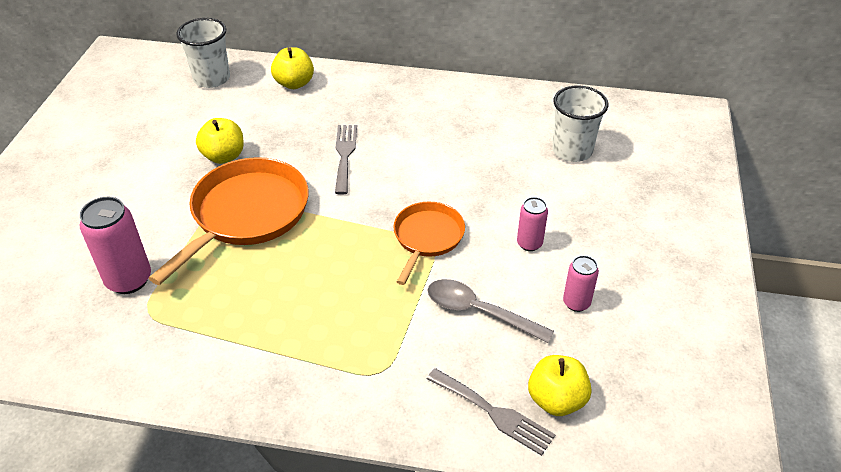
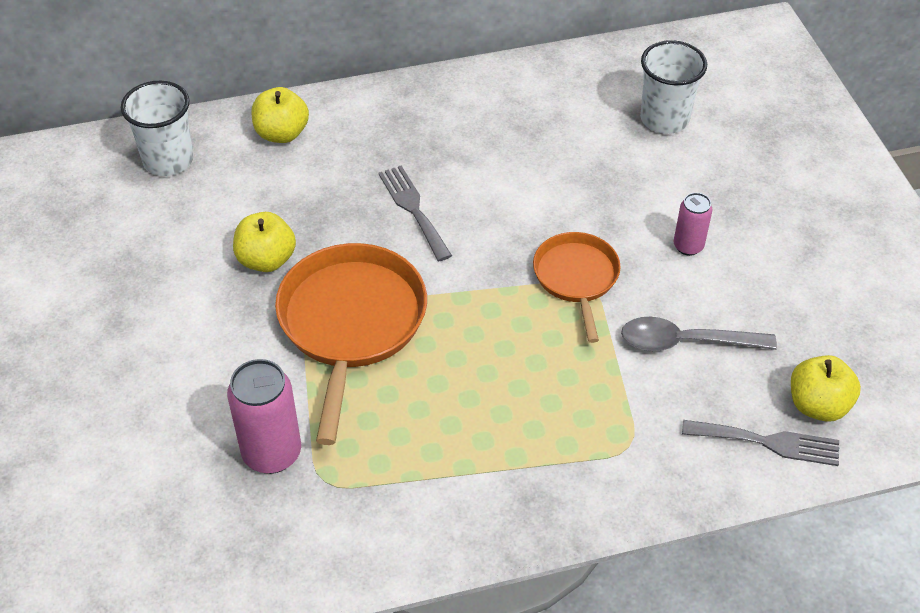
camera: 25 degrees left, 5 degrees up
(576, 303) = (775, 295): pink can -> none

